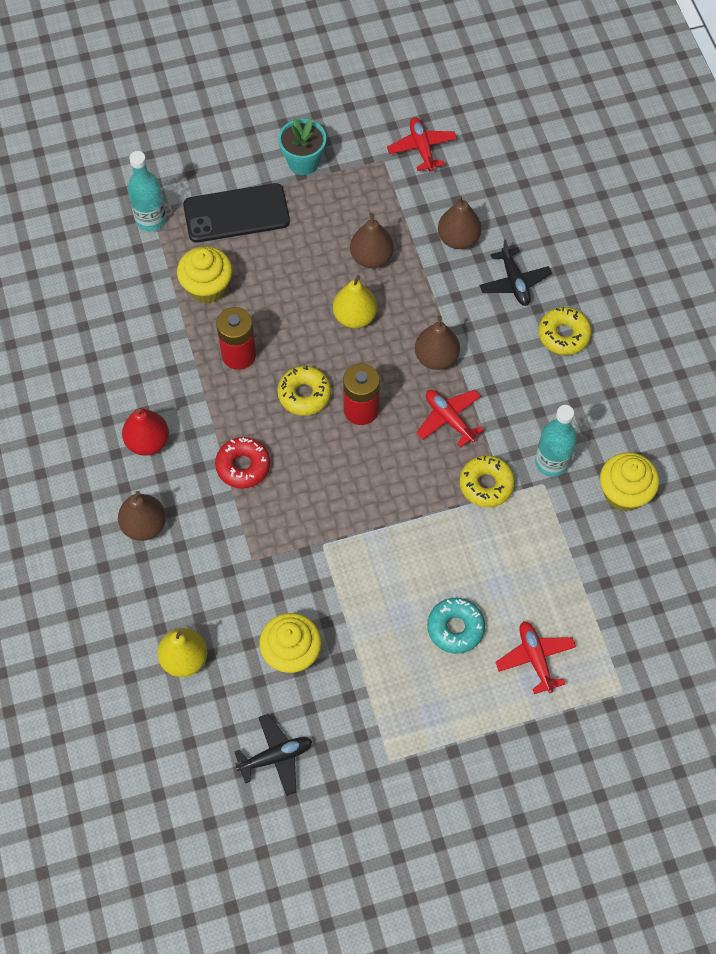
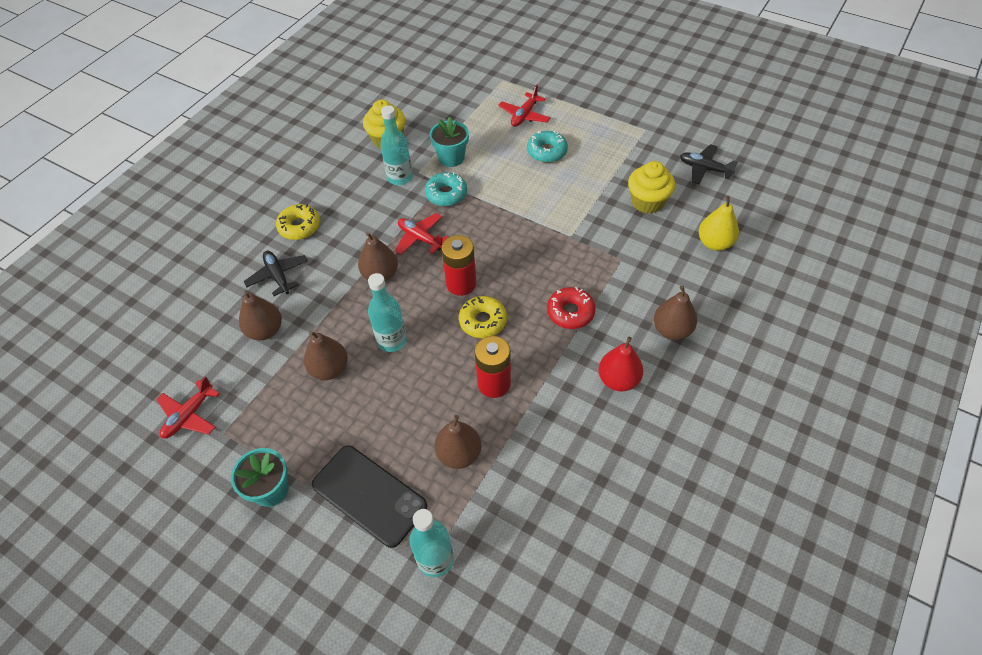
camera: 130 degrees left, 10 degrees down
(207, 287) = (459, 454): yellow cupcake -> brown pear
(355, 317) = (392, 340): yellow pear -> turquoise bottle
(449, 419) = (420, 238): red plane -> red plane turned 120 degrees clockwise
(486, 484) = (446, 194): yellow donut -> turquoise donut
(514, 282) = (278, 276): black plane -> black plane turned 60 degrees counterclockwise
(536, 530) = (451, 158): none -> turquoise flower pot

